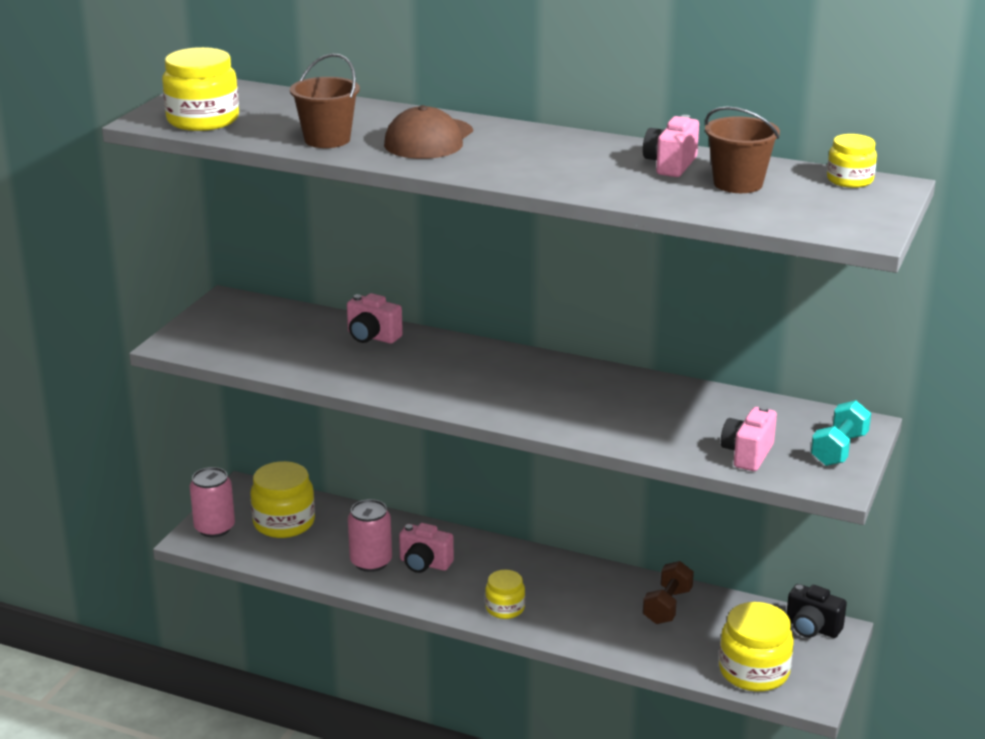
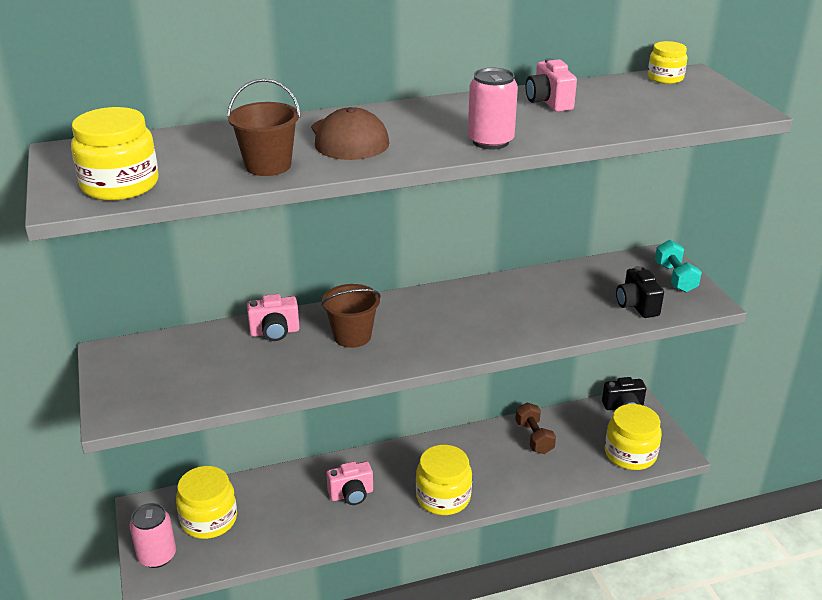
camera: 40 degrees left, 5 degrees up
(371, 562) = (312, 514): pink can -> pink can (490, 141)
(505, 608) = (443, 497): yellow jar -> yellow jar, size x1.70
(738, 184) = (613, 102): brown bucket -> brown bucket (352, 336)
(747, 454) = (636, 306): pink camera -> black camera

